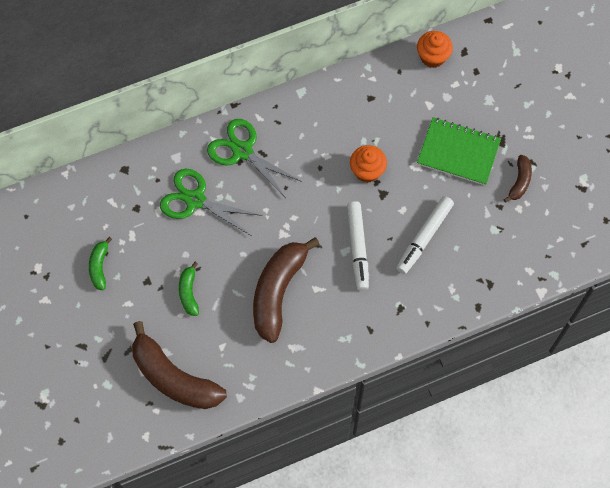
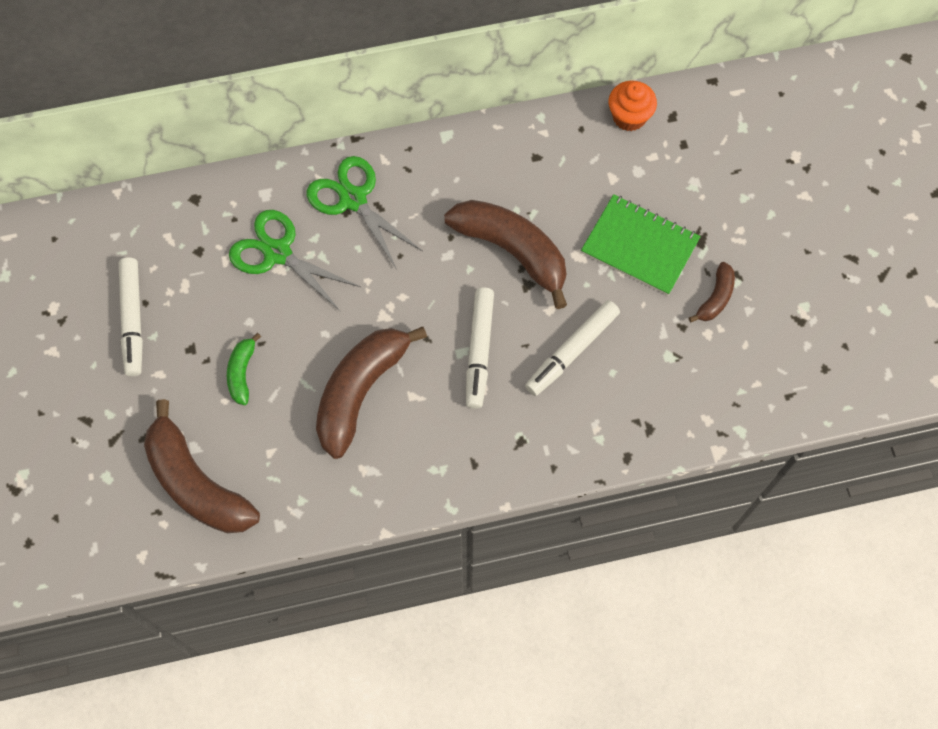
camera: 10 degrees right, 0 degrees up
(99, 266) = (133, 319): green banana -> white marker
(367, 171) = (512, 251): orange cupcake -> brown banana

